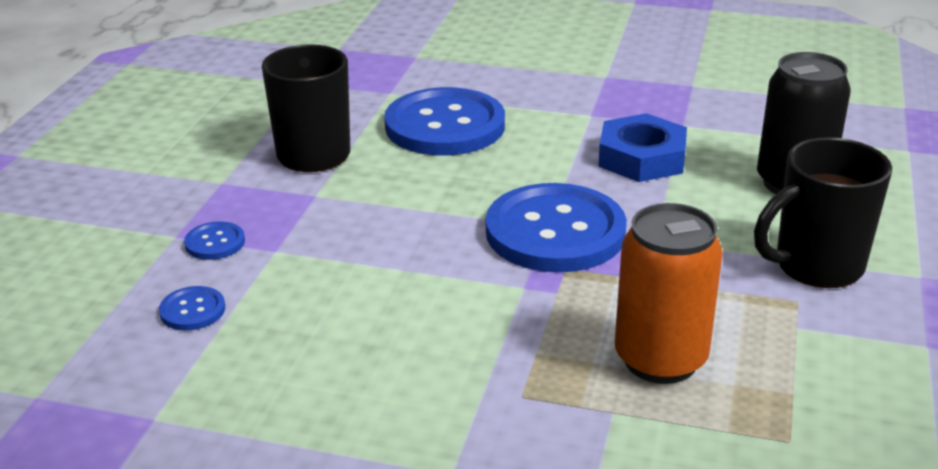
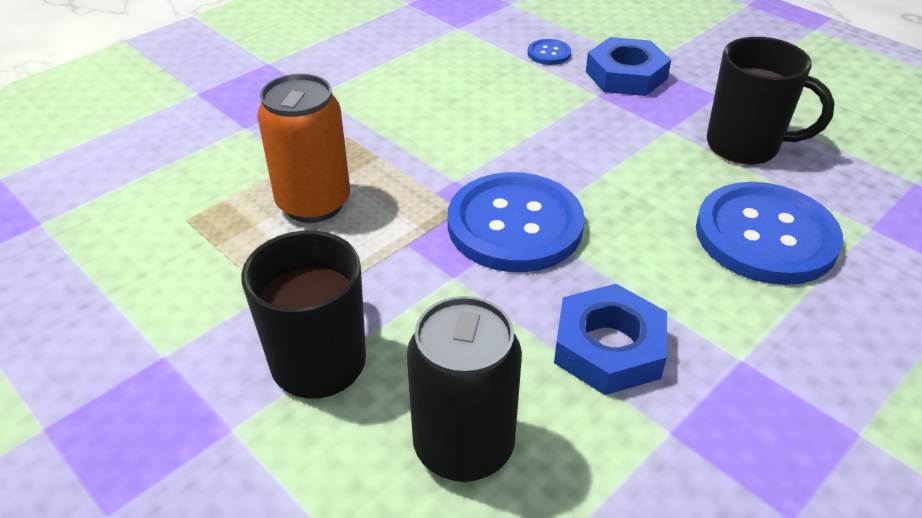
camera: 120 degrees right, 10 degrees up
(215, 243) = (626, 75): blue button -> blue nut

